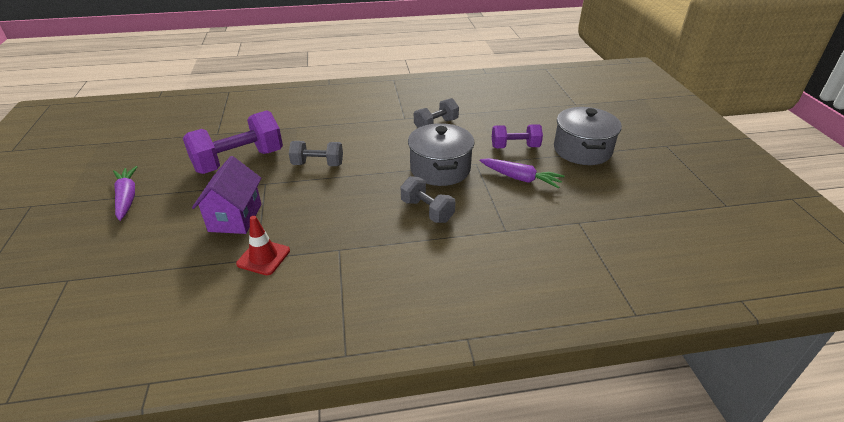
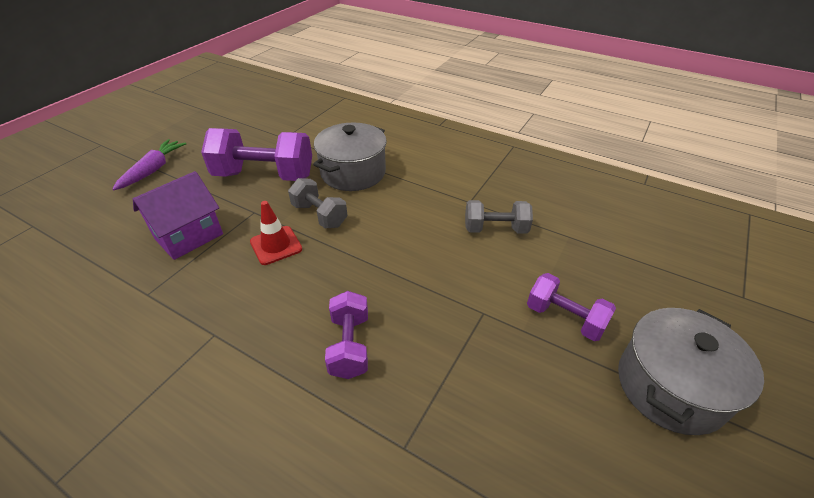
camera: 40 degrees right, 5 degrees up
(263, 257) = (152, 297): red traffic cone -> red traffic cone (276, 245)
(427, 211) = (350, 345): grey dumbbell -> purple dumbbell
(440, 169) = (431, 295): grey pot -> grey pot (353, 173)
(520, 178) = (517, 375): purple carrot -> none

